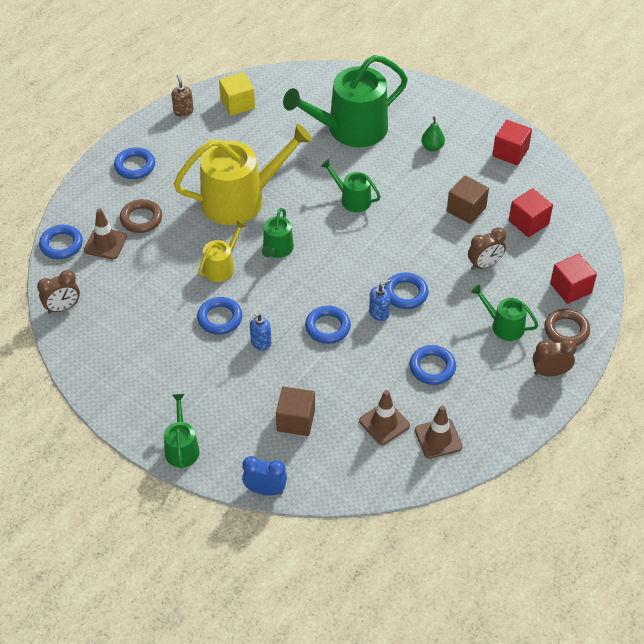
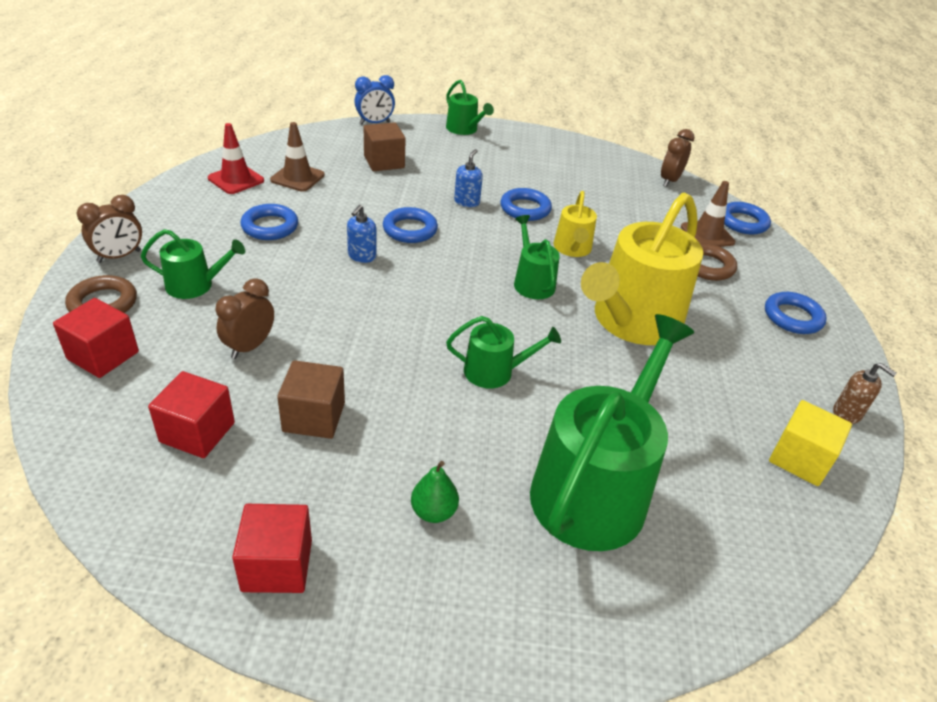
camera: 145 degrees right, 10 degrees down
(405, 293) = (342, 283): blue ring -> none
(438, 438) = (236, 179): brown traffic cone -> red traffic cone

